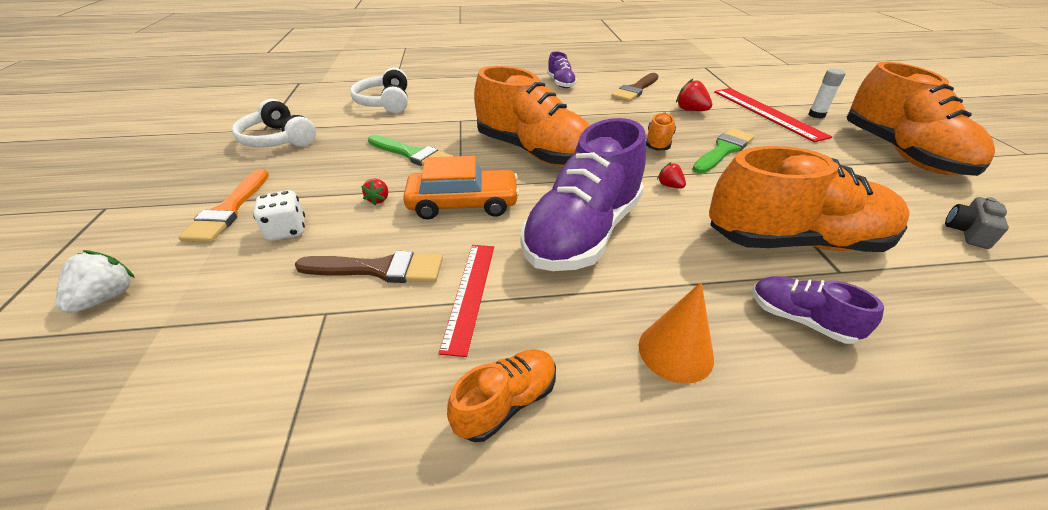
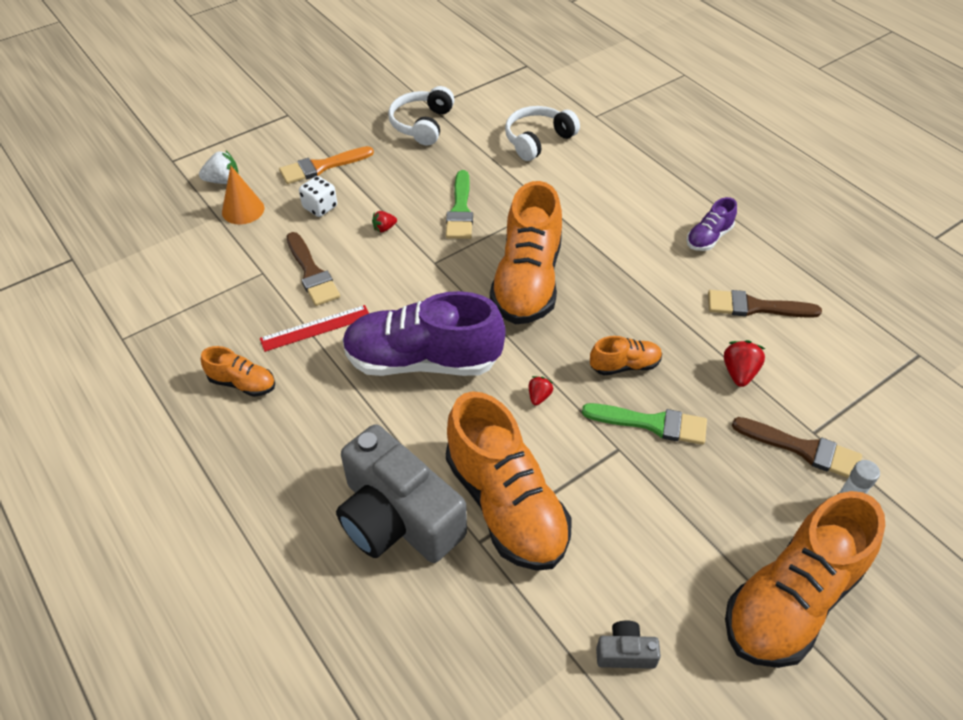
camera: 60 degrees right, 10 degrees up
(463, 204) = (411, 276): orange car -> none
(675, 351) = (324, 450): orange cone -> orange cone (243, 210)
(767, 113) = (803, 449): red ruler -> brown brush
(800, 319) = (397, 517): purple shoe -> grey camera

